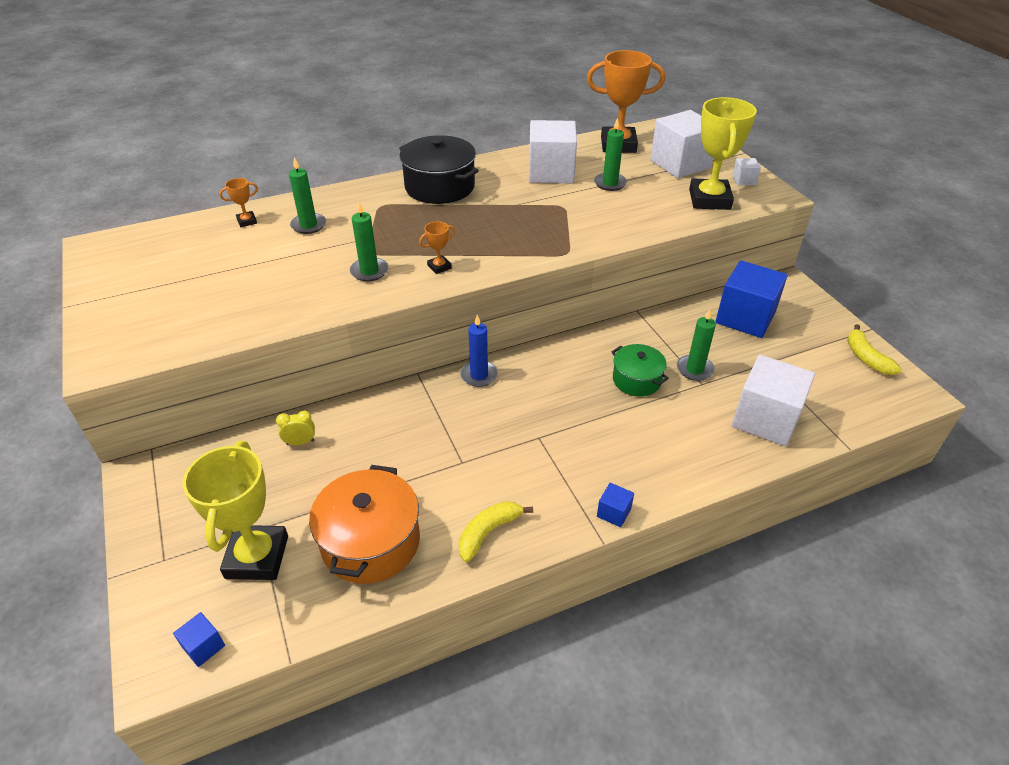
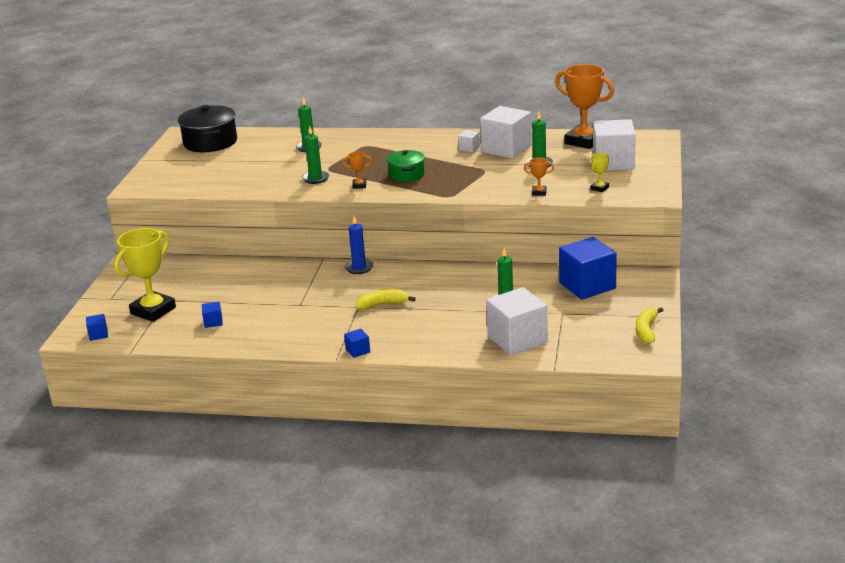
camera: 35 degrees right, 15 degrees down
(247, 221) = (276, 138): orange trophy -> orange trophy (539, 192)
(300, 442) = (222, 271): yellow clock -> none
(370, 542) = (213, 322): orange pot -> blue cube
(439, 187) = (417, 142): black pot -> black pot (210, 142)
(488, 532) = (277, 337): yellow banana -> yellow banana (383, 304)
(636, 380) = (458, 297): green pot -> green pot (406, 174)
(709, 199) = (599, 188): yellow trophy -> yellow trophy, size x0.43
(744, 180) = (647, 182): white cube -> white cube (469, 148)

